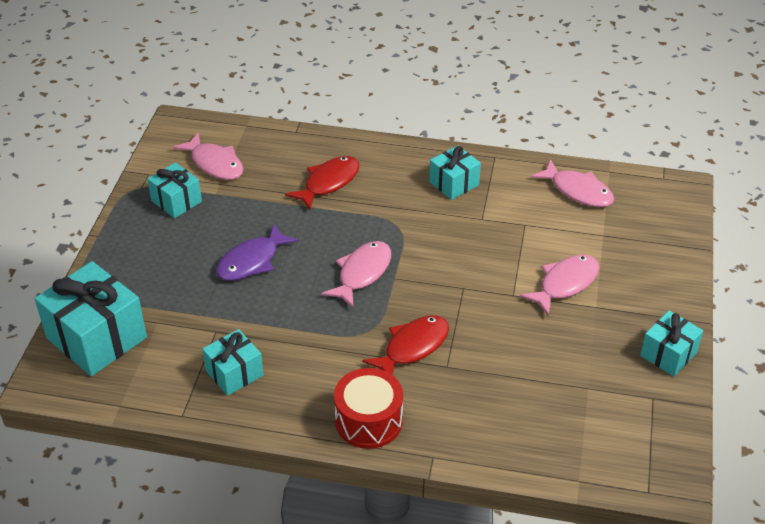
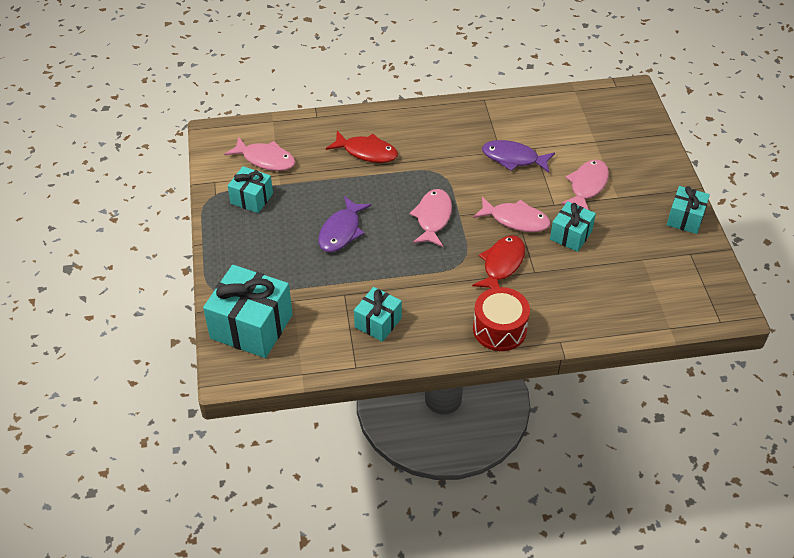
camera: 20 degrees left, 5 degrees up
(328, 182) = (367, 152): red fish -> red fish turned 90 degrees clockwise
(454, 183) = (464, 129): turquoise gift -> turquoise gift (571, 235)
(493, 230) = (513, 158): none -> purple fish
(578, 191) = (560, 111): pink fish -> pink fish (516, 220)

